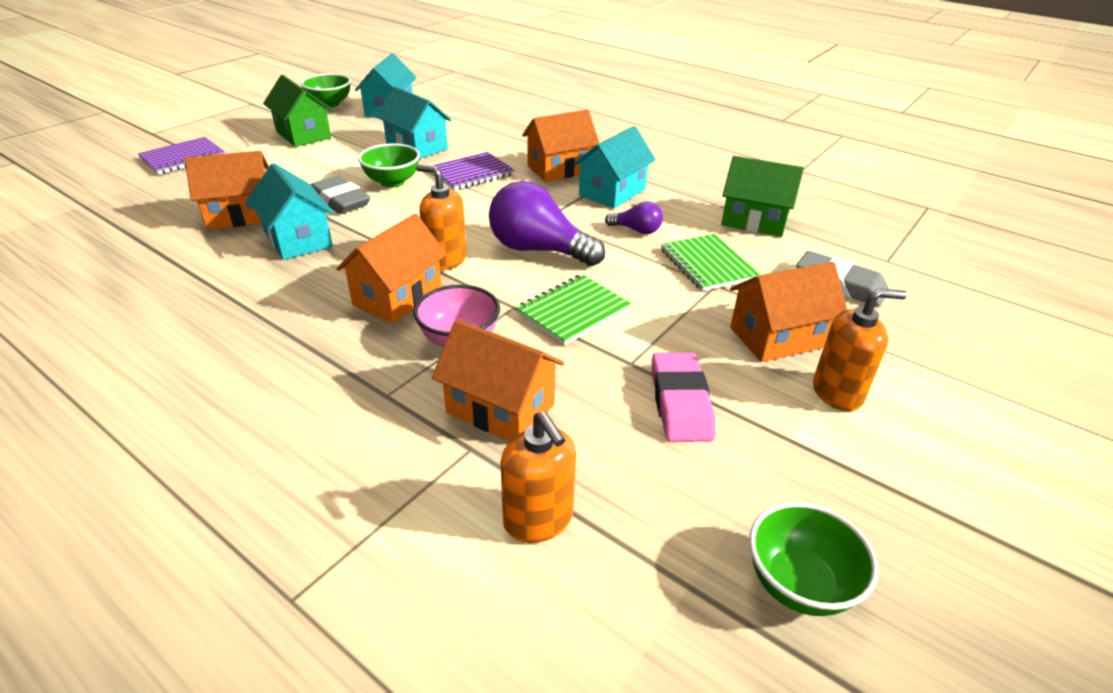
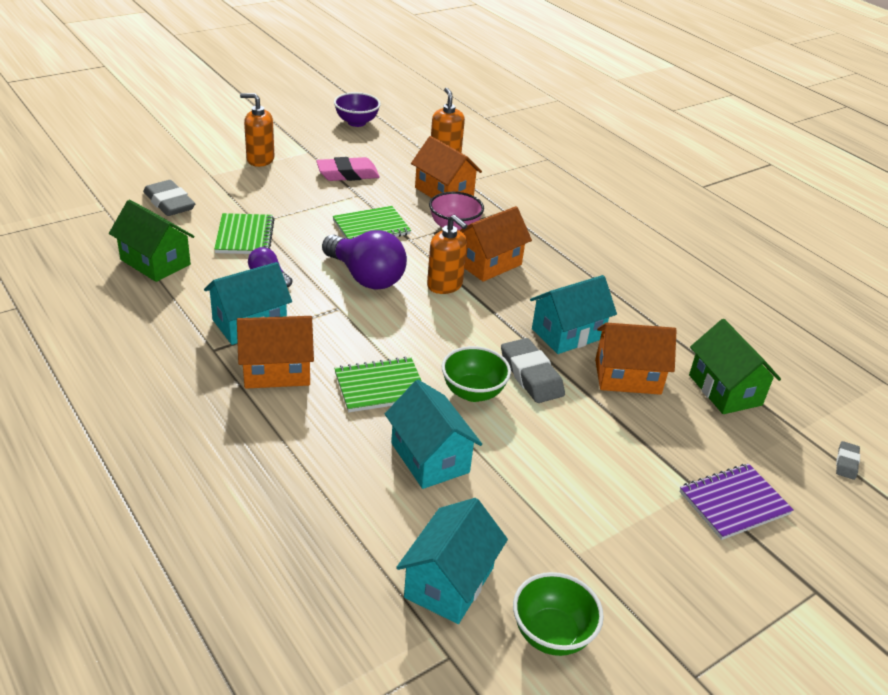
camera: 165 degrees left, 0 degrees up
(55, 191) = (846, 463): none -> grey eraser
(298, 239) = (567, 333): turquoise house -> turquoise house turned 75 degrees clockwise
(303, 135) = (586, 529): green house -> green house (725, 390)
(472, 173) = (380, 387): purple notebook -> green notebook
(680, 403) = (348, 174): pink eraser -> pink eraser turned 60 degrees clockwise
(777, 337) = (257, 187): orange house -> none
(798, 584) = (356, 122): green bowl -> purple bowl

